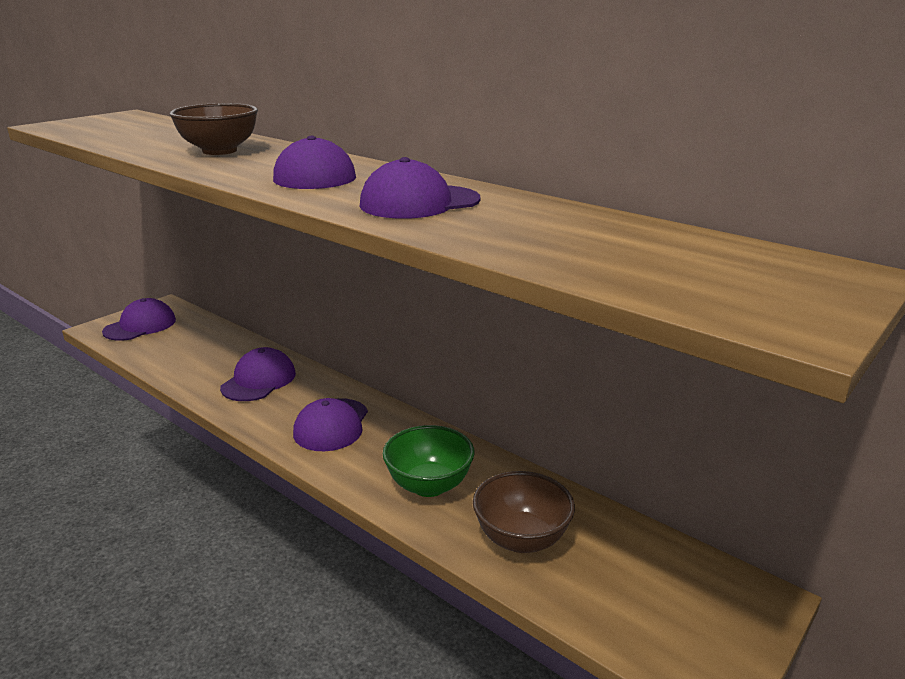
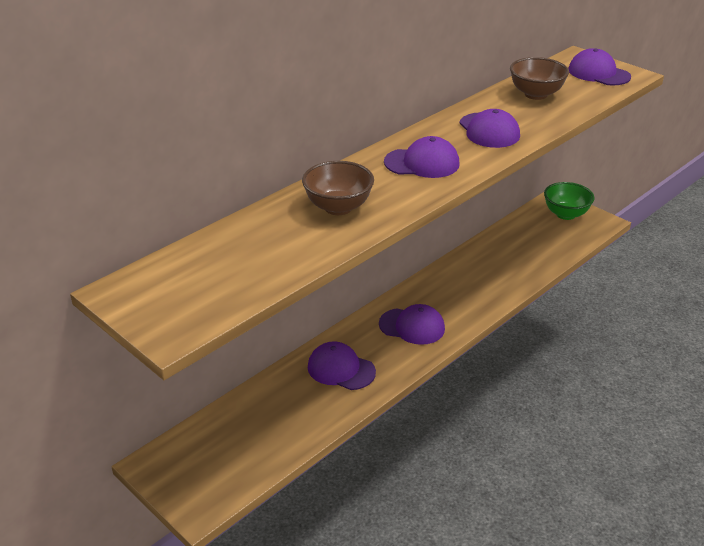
camera: 85 degrees left, 10 degrees up
(140, 326) = (202, 473): purple cap -> purple cap (598, 73)
(429, 485) = (480, 285): green bowl -> green bowl (565, 214)
(521, 539) = (524, 257): brown bowl -> brown bowl (536, 94)

